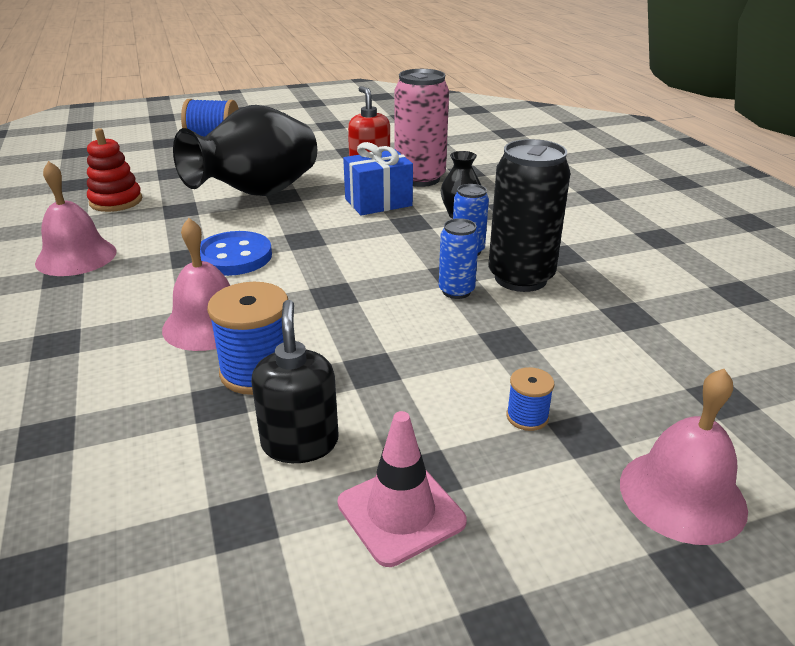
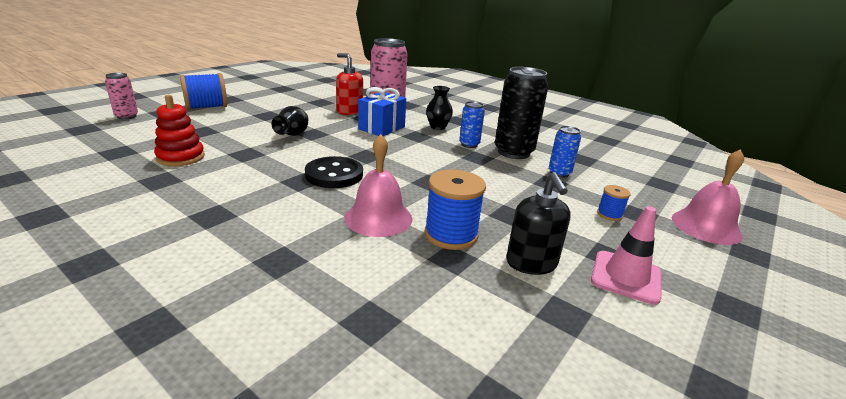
camera: 35 degrees left, 5 degrees down
(76, 257) = (204, 200): pink bell -> none
(127, 143) = (127, 116): none -> pink can
(234, 256) = (334, 175): blue button -> black button
(257, 194) = (292, 135): black vase -> black vase, size x0.45
(300, 443) = (531, 263): black soap dispenser -> black soap dispenser turned 150 degrees counterclockwise
(456, 291) = (493, 165): blue can -> blue can (559, 173)

